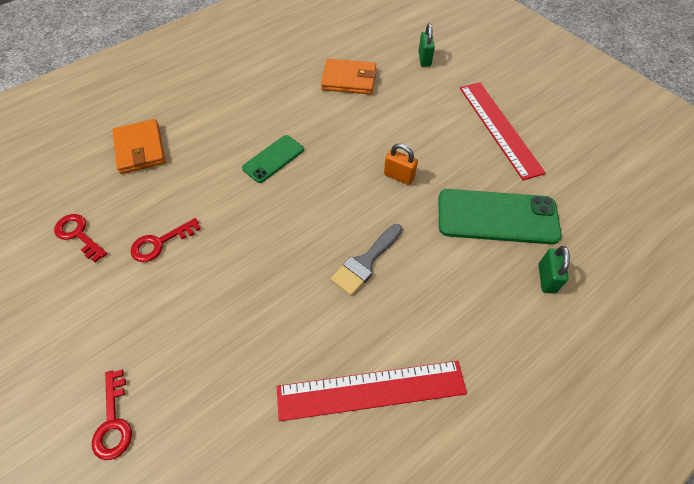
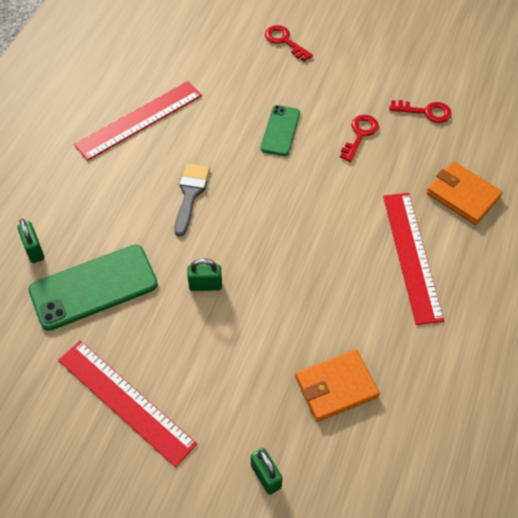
camera: 150 degrees right, 0 degrees up
(226, 126) = (411, 256): none -> red ruler
(273, 159) = (336, 245): green phone -> green phone (280, 131)
(399, 176) = (205, 285): orange padlock -> green padlock

